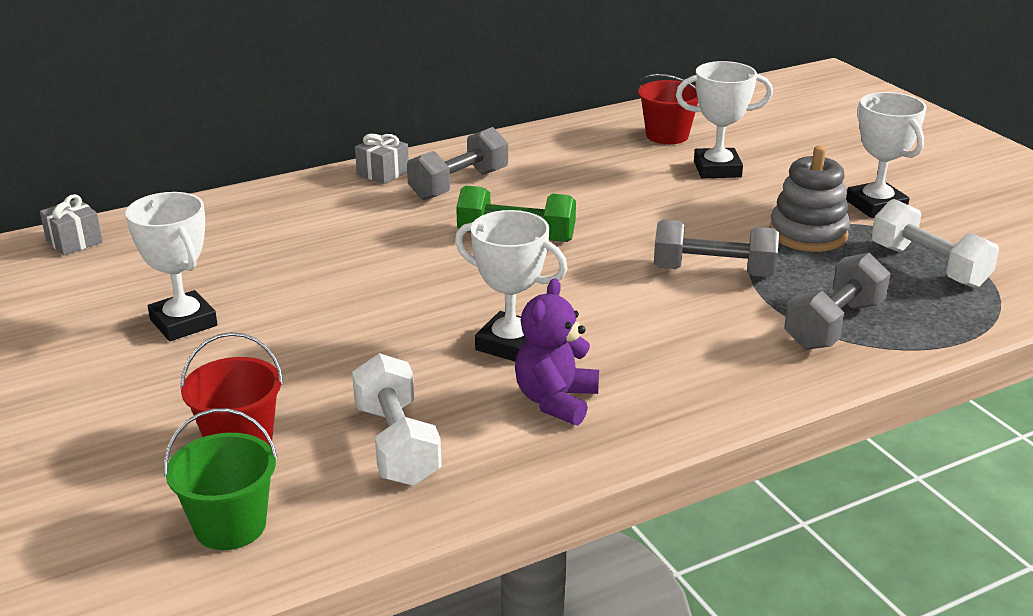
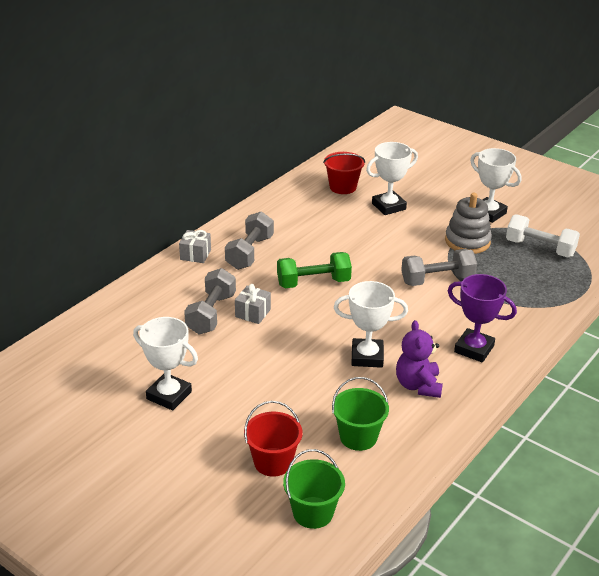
camera: 25 degrees left, 5 degrees up
(74, 241) = (41, 356): grey gift -> grey gift (253, 313)
(397, 444) = (358, 437): white dumbbell -> green bucket
(694, 374) = (474, 349): none -> purple trophy
(834, 325) = (519, 298): grey dumbbell -> grey dumbbell (211, 314)

